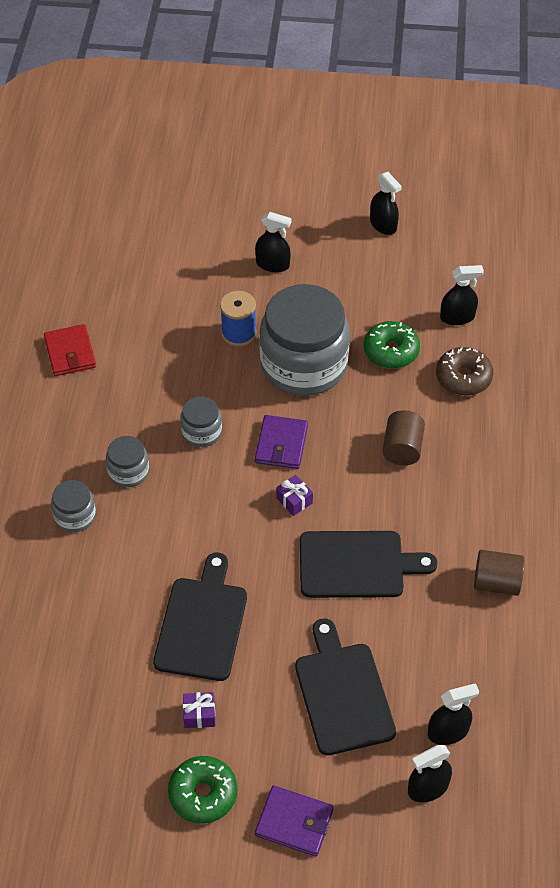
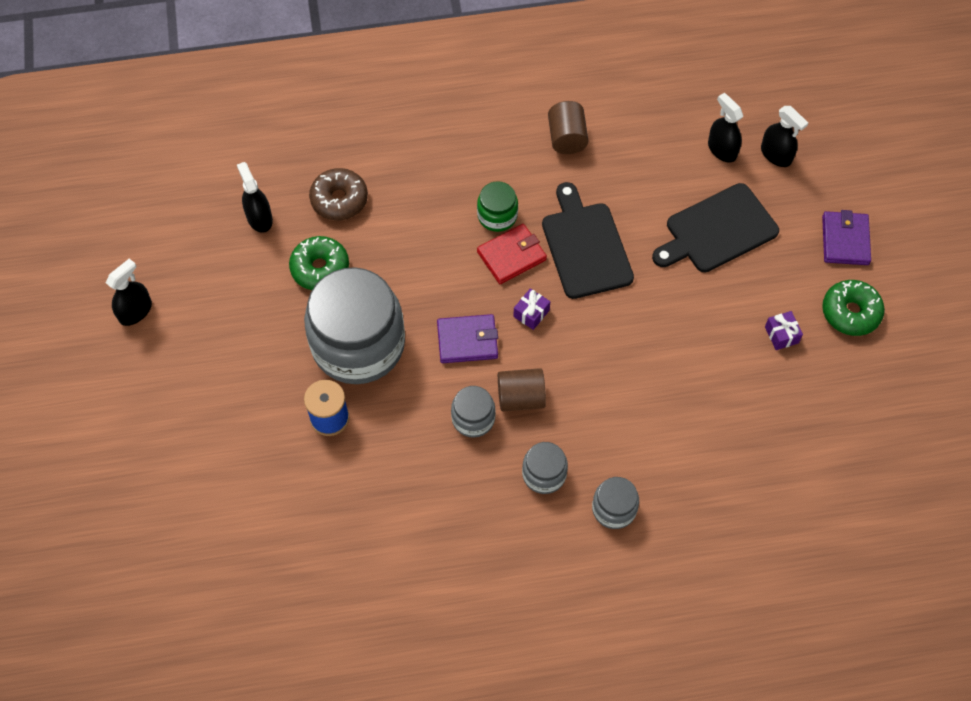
camera: 105 degrees left, 10 degrees up
(70, 353) = (401, 588): red wallet -> red wallet (511, 256)
(202, 623) = (692, 357): black cutting board -> none
(272, 264) = (218, 409): black spray bottle -> none
(402, 448) = (442, 235): brown cylinder -> brown cylinder (521, 398)
(413, 498) = (497, 215): none -> green jar

